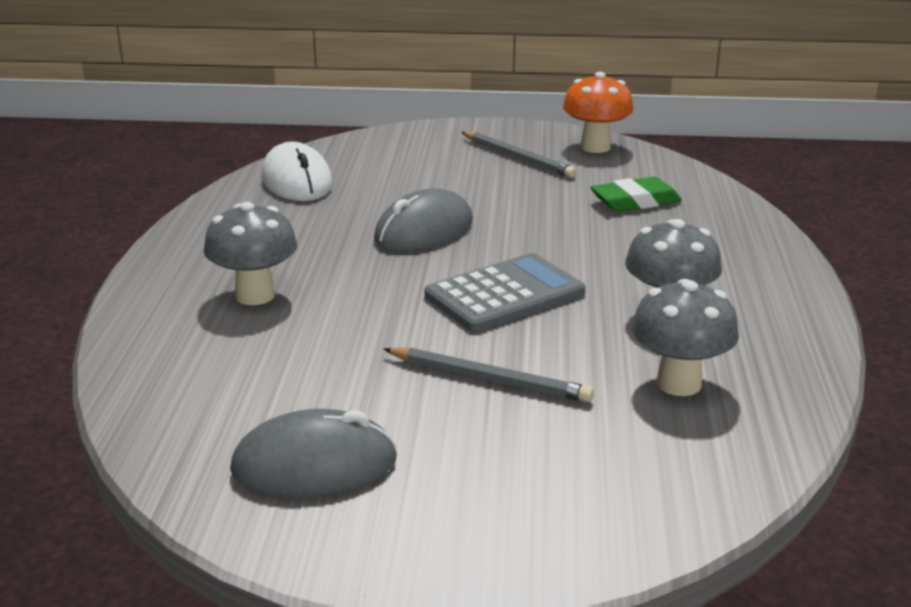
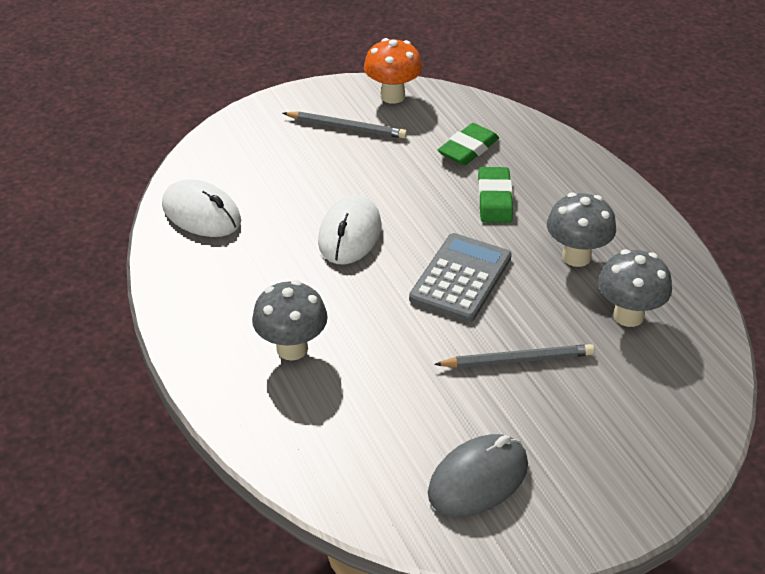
camera: 30 degrees left, 15 degrees up
(424, 231) = (349, 234): grey mouse -> white mouse
(620, 245) = (494, 199): none -> green eraser

